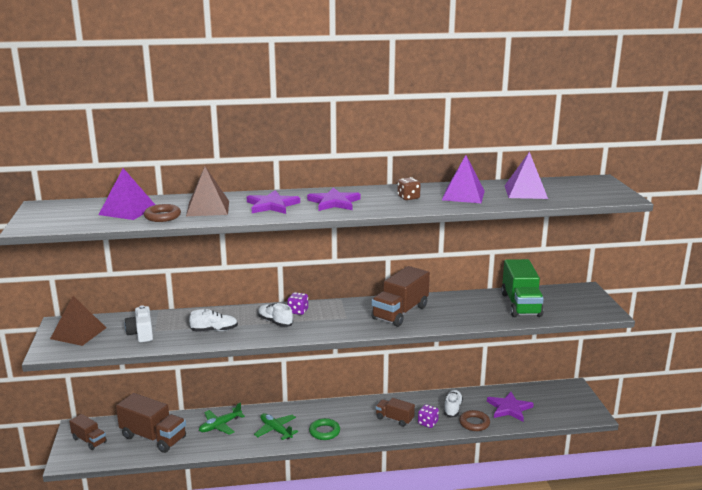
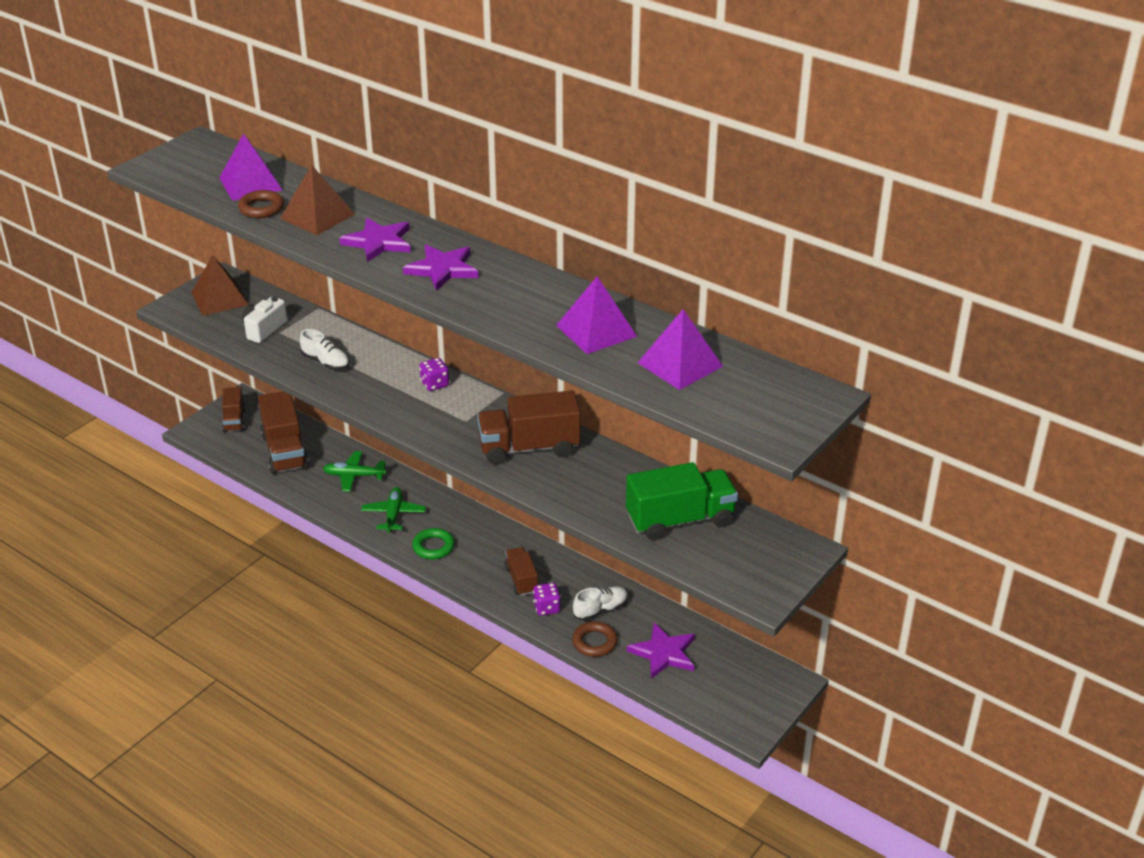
camera: 45 degrees right, 15 degrees up
(275, 322) = (392, 385): white shoe -> none
(408, 198) = (529, 302): brown dice -> none
(520, 305) = (680, 520): green truck -> green truck turned 150 degrees counterclockwise

